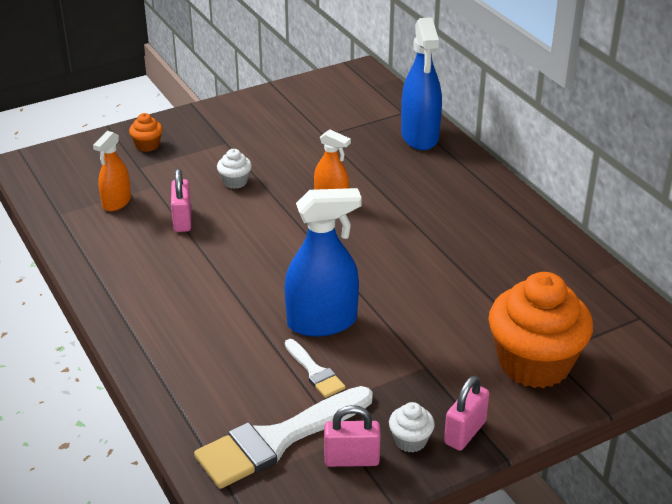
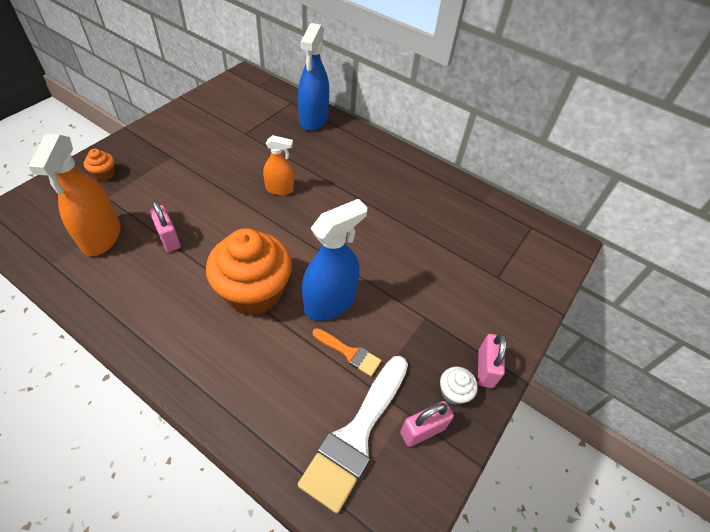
camera: 30 degrees left, 15 degrees up
(116, 202) = (101, 237): orange spray bottle -> orange spray bottle, size x1.70
(235, 182) = (195, 190): white cupcake -> none
(315, 372) = (349, 353): white brush -> orange brush
(420, 136) = (313, 119): blue spray bottle -> blue spray bottle turned 45 degrees clockwise
(534, 363) = (493, 288): orange cupcake -> orange cupcake (254, 292)

